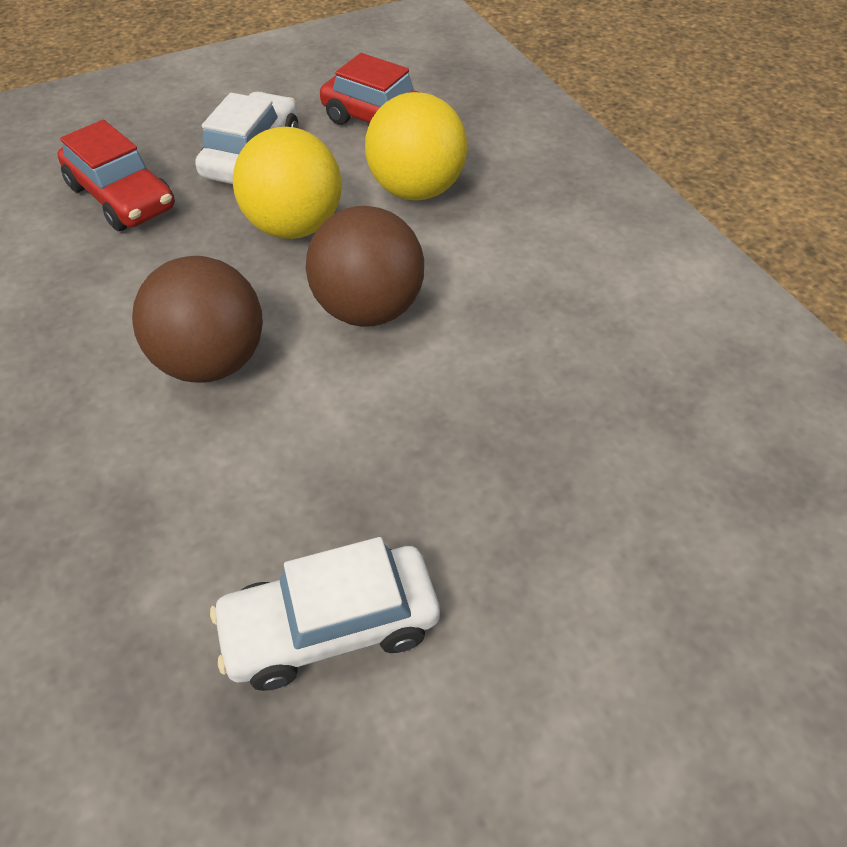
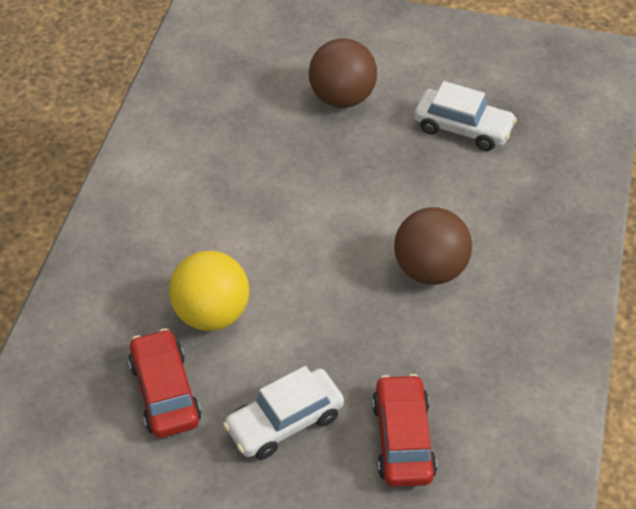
camera: 140 degrees left, 0 degrees up
(294, 226) = (312, 334): yellow ball -> none
(368, 309) = (324, 248): brown ball -> brown ball (342, 98)

